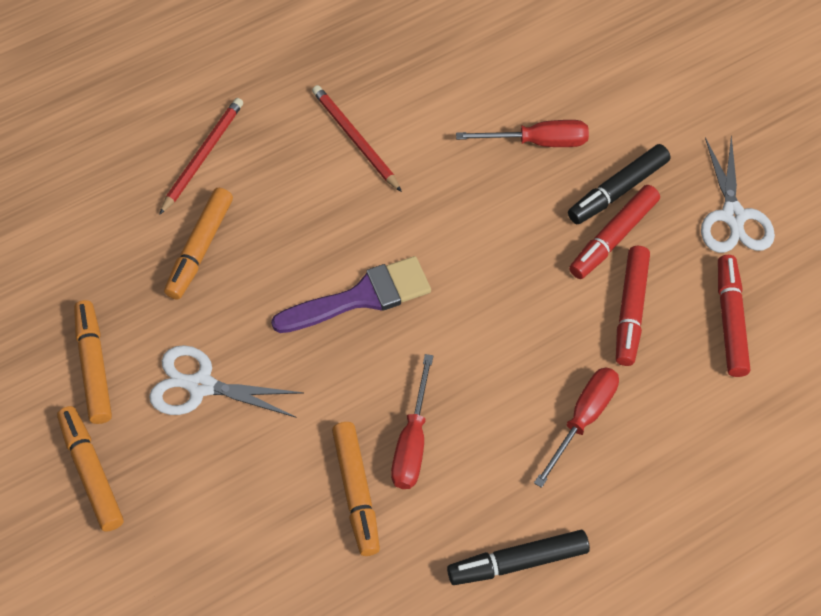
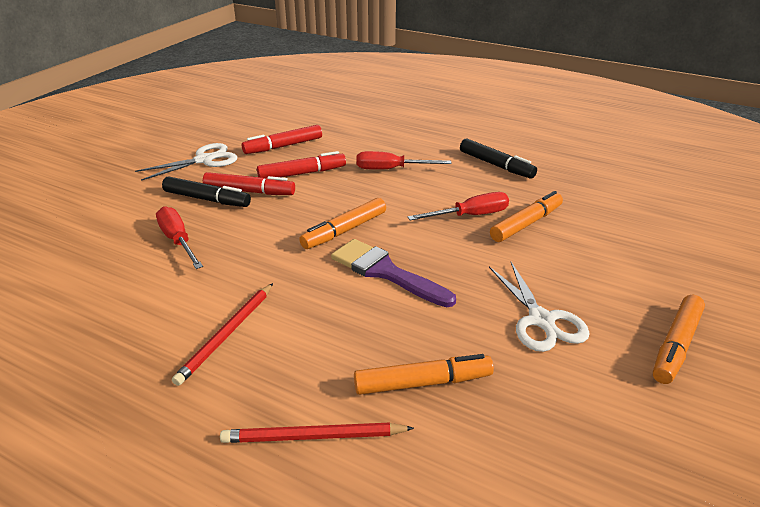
camera: 120 degrees left, 25 degrees down
(94, 367) = (602, 394): orange marker -> orange marker (344, 230)

